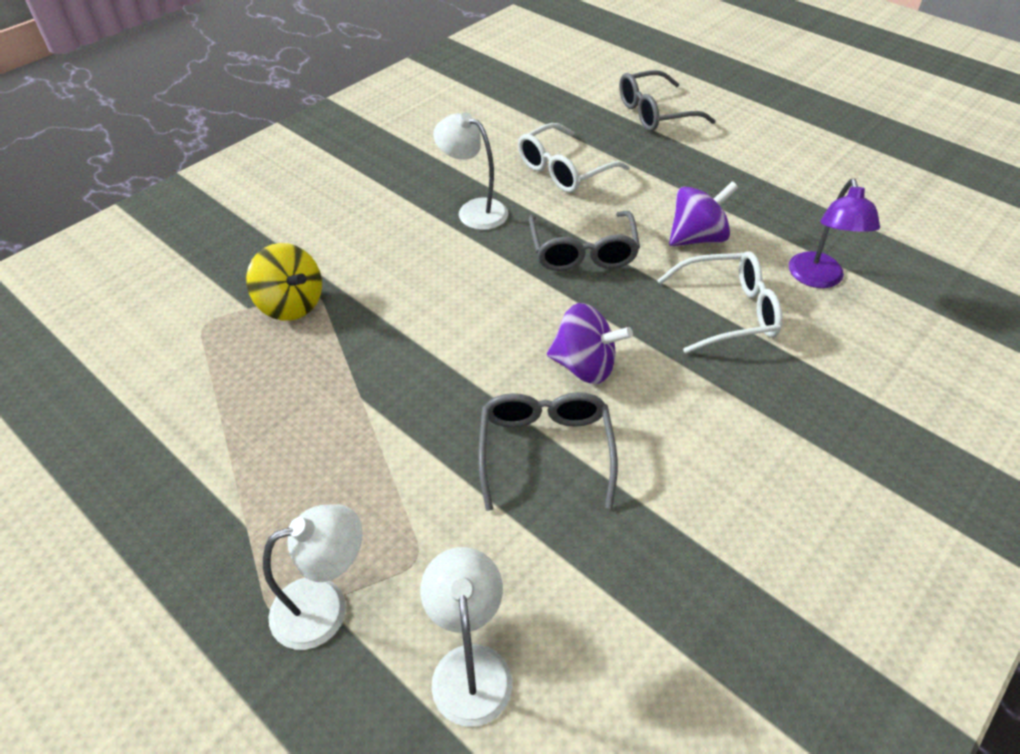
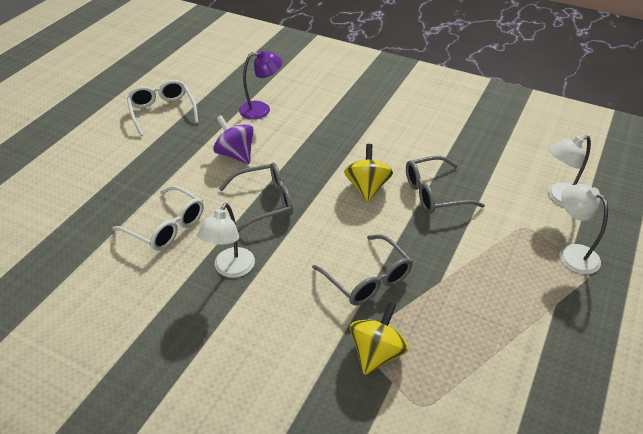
camera: 105 degrees left, 5 degrees down
(584, 366) = (367, 188): purple spinning top -> yellow spinning top
(655, 113) = (78, 186): grey glasses -> grey glasses (367, 278)
(726, 311) = (301, 139): white glasses -> white glasses (162, 112)

